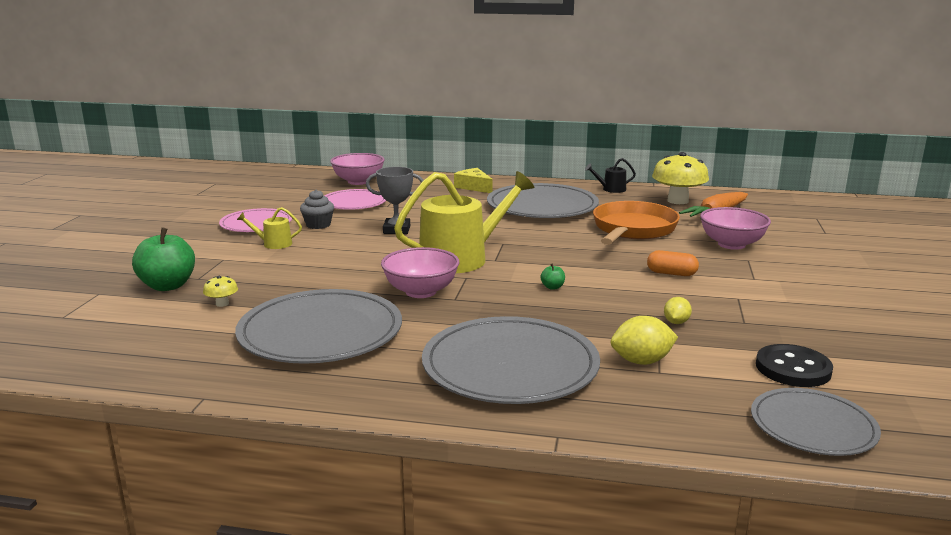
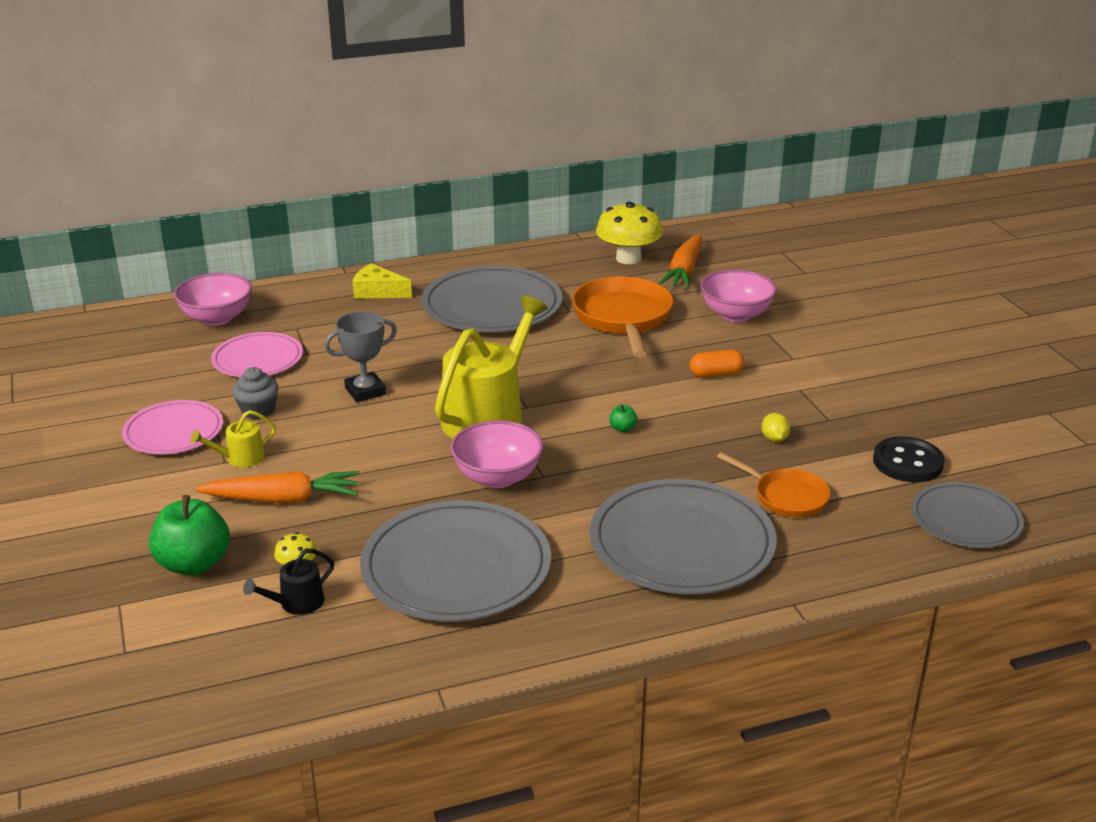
camera: 30 degrees left, 10 degrees up
(267, 269) = (283, 499): none -> orange carrot
(611, 189) = (540, 256): black watering can -> black watering can (297, 603)
(641, 361) = (786, 497): yellow lemon -> orange pan

